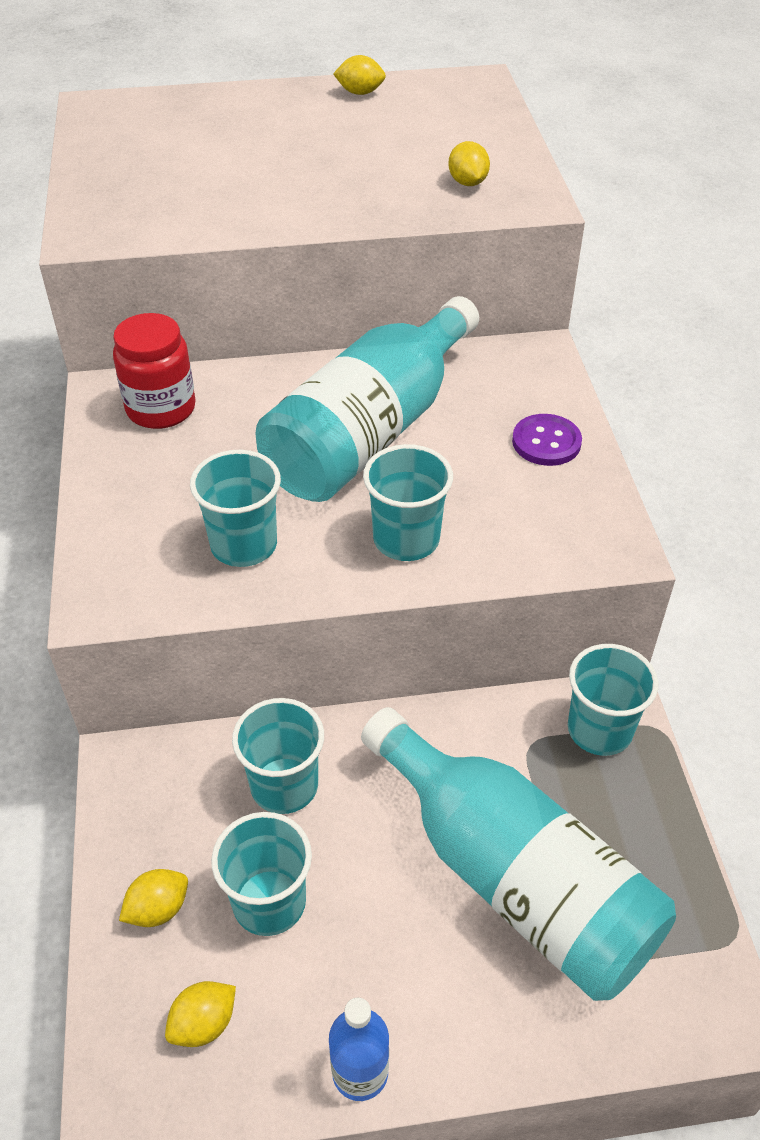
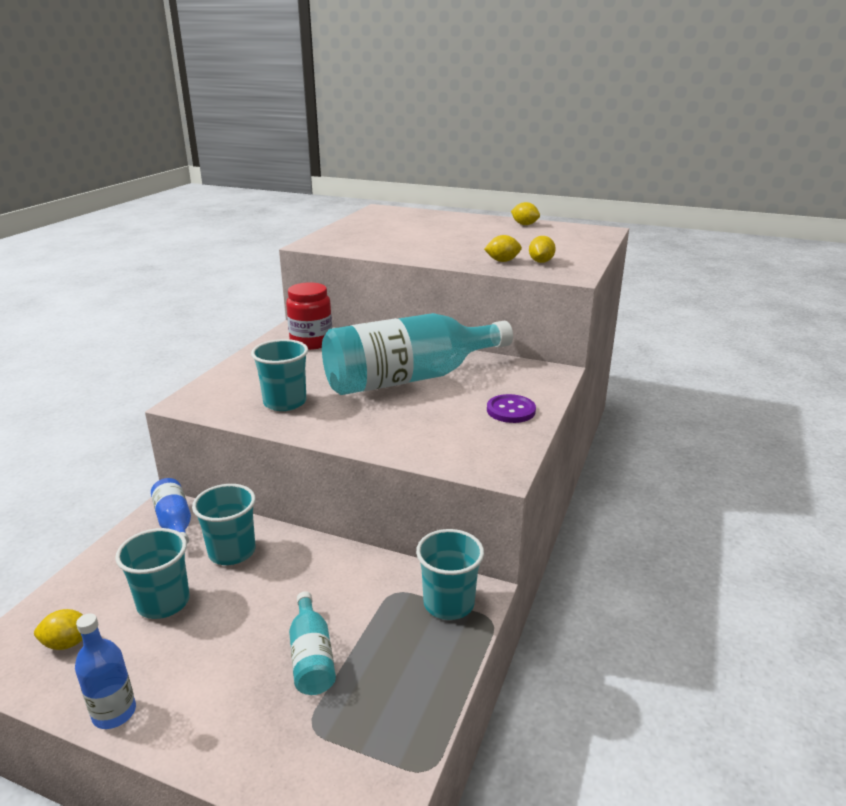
camera: 30 degrees right, 20 degrees down
(158, 909) = (108, 579): yellow lemon -> yellow lemon (502, 261)
(159, 779) = (174, 522): none -> blue bottle
(406, 539) = (374, 426): turquoise cup -> none
(514, 877) = (311, 657): turquoise bottle -> turquoise bottle, size x0.44

